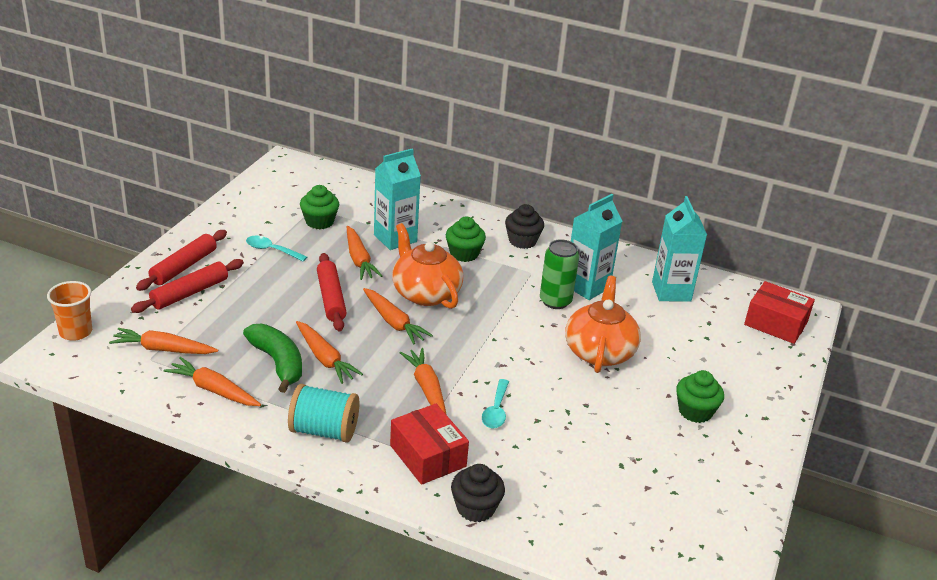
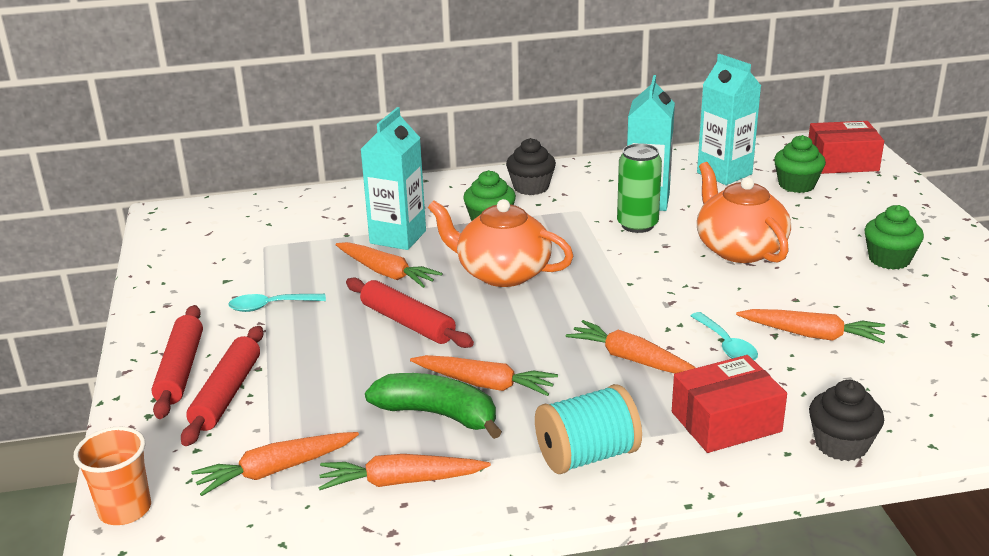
camera: 30 degrees left, 5 degrees down
(319, 222) = (289, 256): green cupcake -> green cupcake (796, 185)
(393, 322) = (508, 314): orange carrot -> orange carrot (812, 335)
(428, 456) = (726, 422): red box -> red box turned 45 degrees counterclockwise

